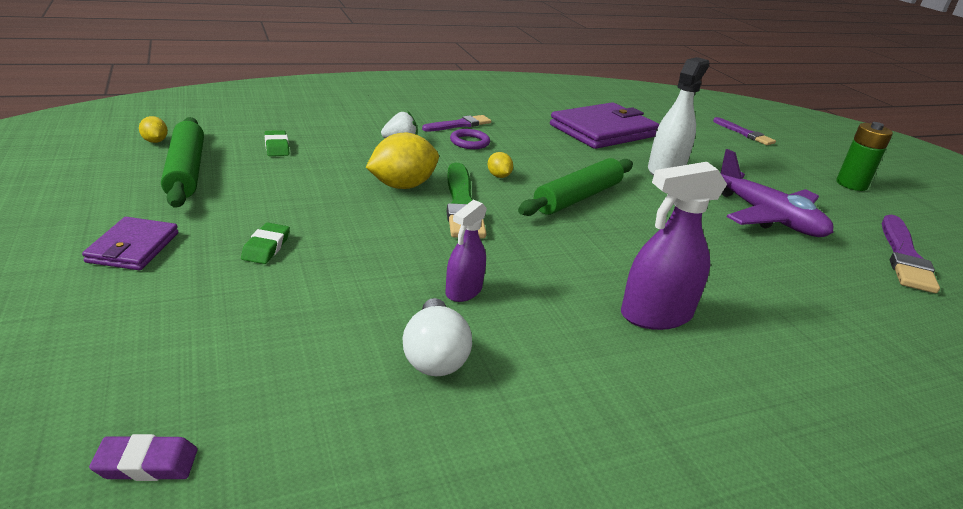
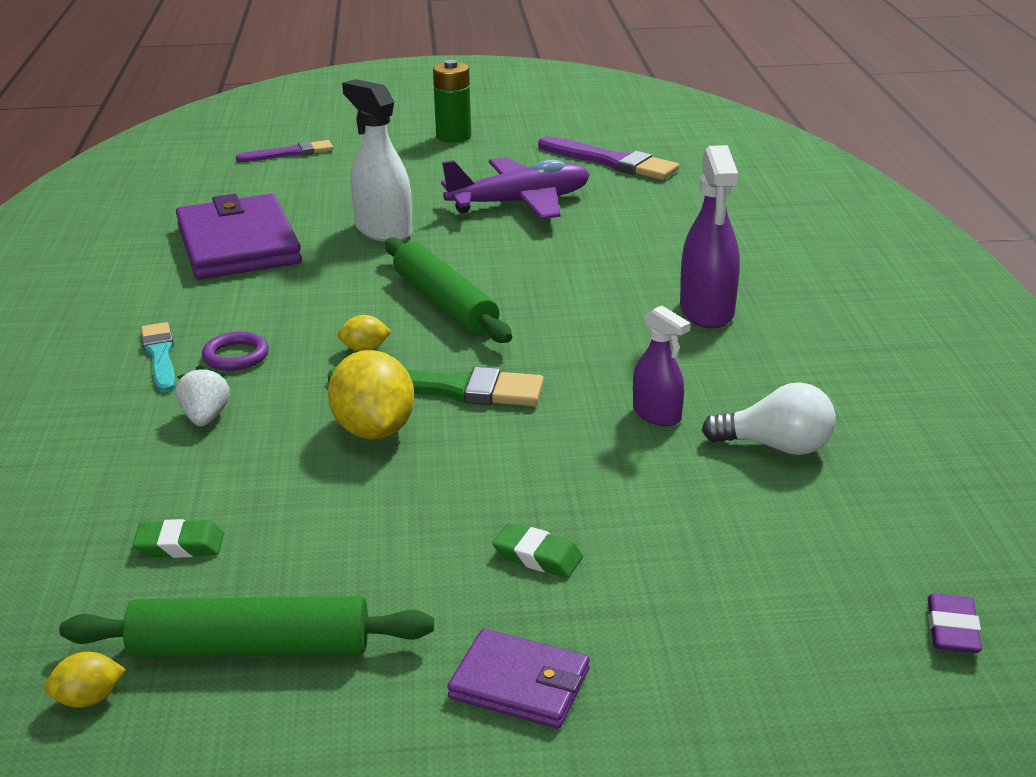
camera: 70 degrees left, 0 degrees up
(459, 125) = (160, 356): purple brush -> turquoise brush

